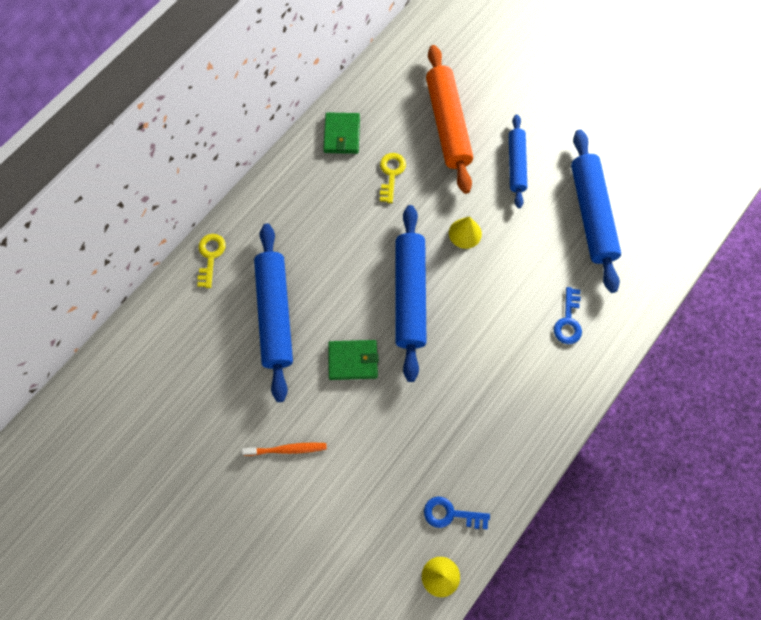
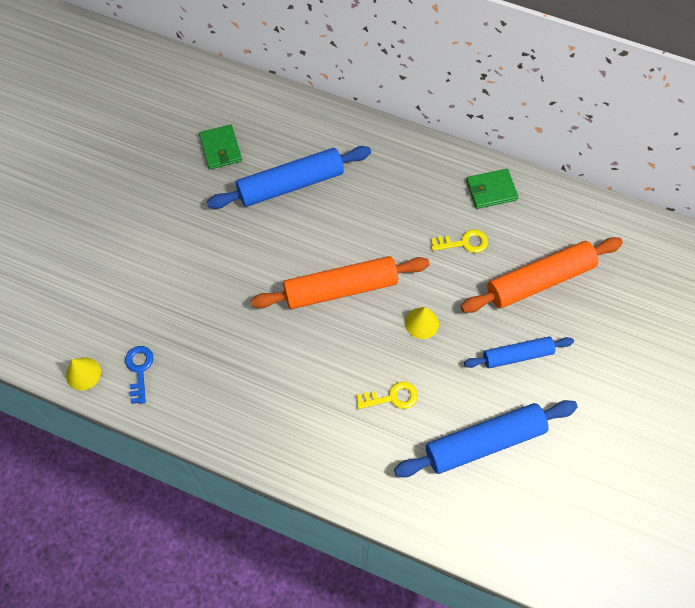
camera: 75 degrees right, 5 degrees down
(210, 256) = (331, 121): yellow key -> yellow key (392, 397)
(287, 449) = (171, 226): orange toothbrush -> none
(353, 360) = (263, 256): green wallet -> green wallet (221, 148)
(410, 295) = (340, 289): blue rolling pin -> orange rolling pin
(568, 321) = (355, 440): blue key -> none

